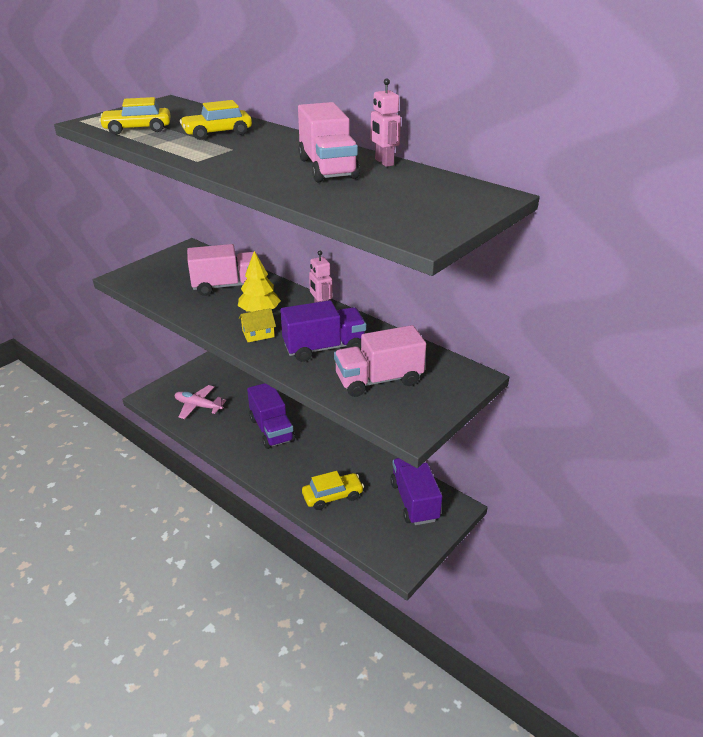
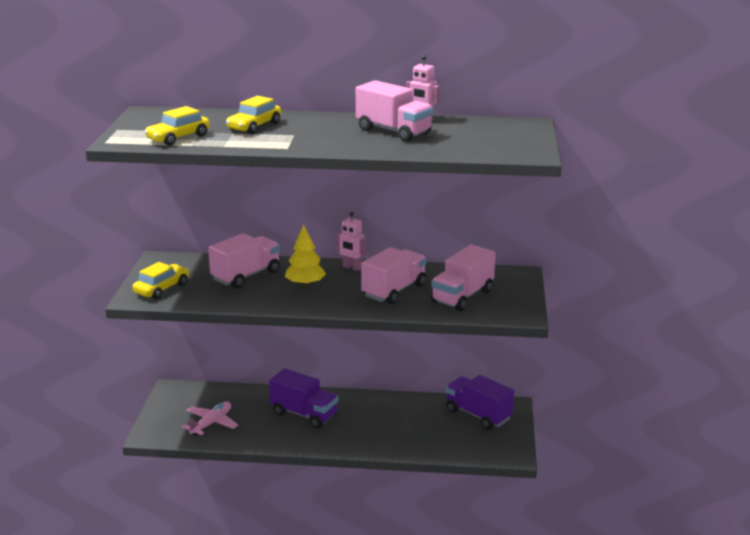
camera: 35 degrees left, 10 degrees down
(198, 406) = (211, 423): pink plane -> pink plane turned 135 degrees clockwise
(258, 334) = (329, 298): yellow house -> none
(324, 348) = (394, 291): purple truck -> pink truck
(332, 496) = (413, 437): yellow car -> yellow car (162, 288)

